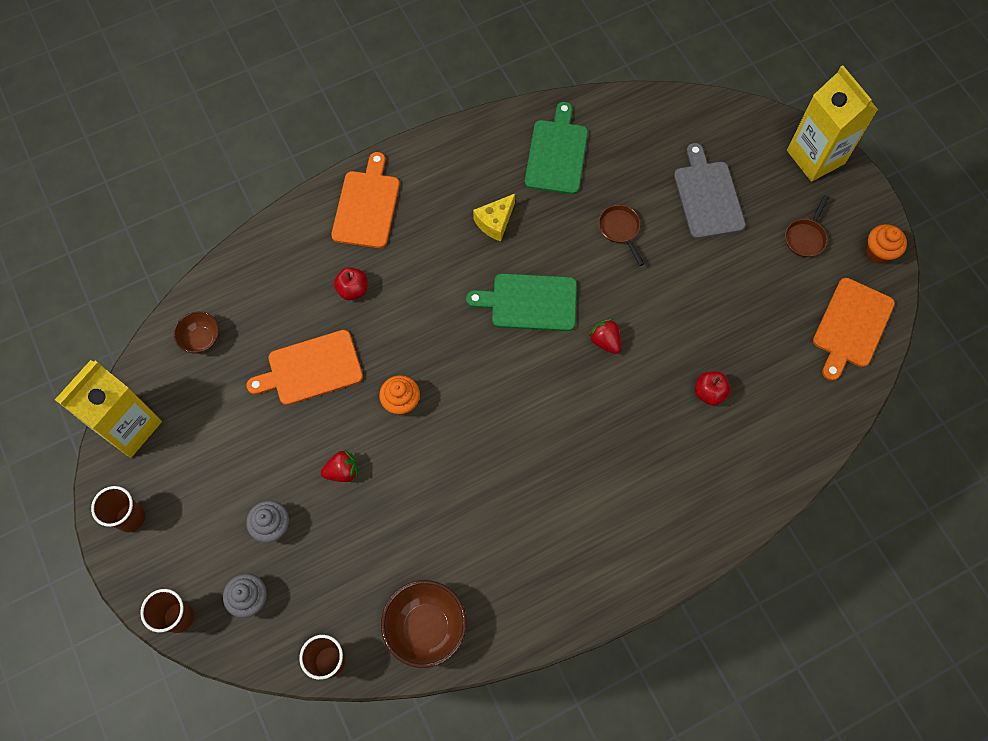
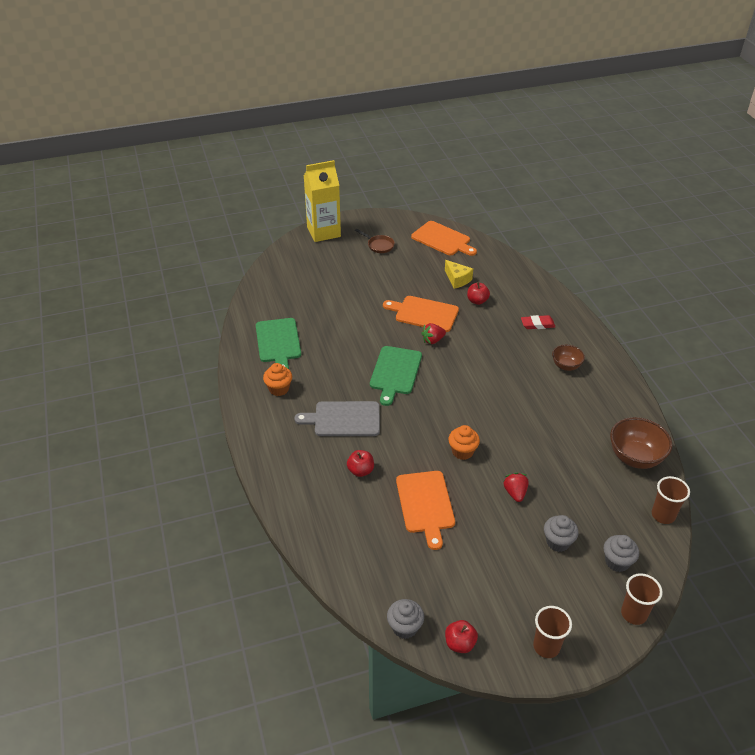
camera: 80 degrees left, 25 degrees down
(129, 427) = (460, 643): yellow carton -> red apple
(145, 369) = (405, 627): none -> grey cupcake
(202, 339) = (384, 580): brown bowl -> brown bowl (566, 366)
(367, 206) = (286, 454): orange cutting board -> orange cutting board (424, 313)
(495, 222) = (325, 381): yellow cheese -> yellow cheese (457, 279)
(557, 154) = (278, 342): green cutting board -> green cutting board turned 120 degrees counterclockwise
(620, 230) = (350, 321): brown pan -> none
(676, 484) = (537, 324): none -> red eraser
(707, 196) = (337, 279): grey cutting board -> grey cutting board (344, 419)
(879, 252) = (396, 221): orange cupcake -> orange cupcake (279, 389)

